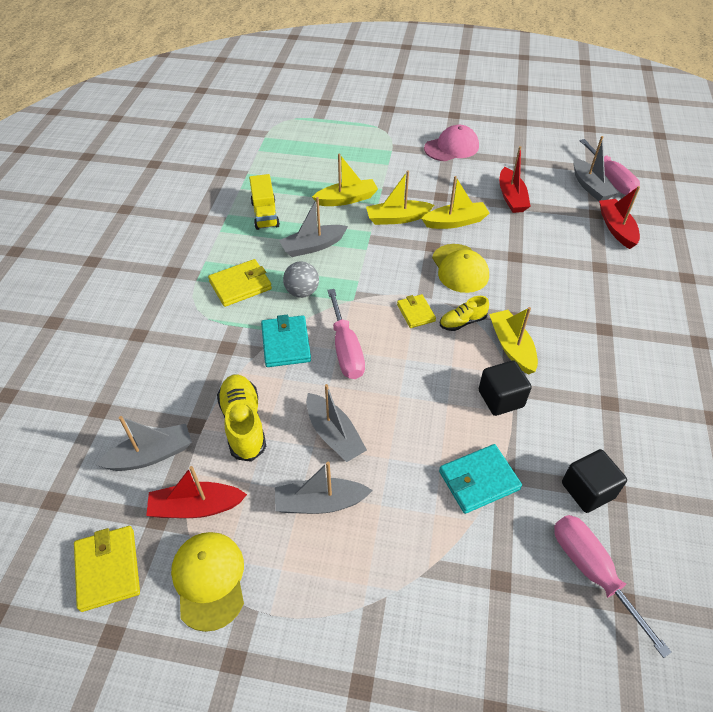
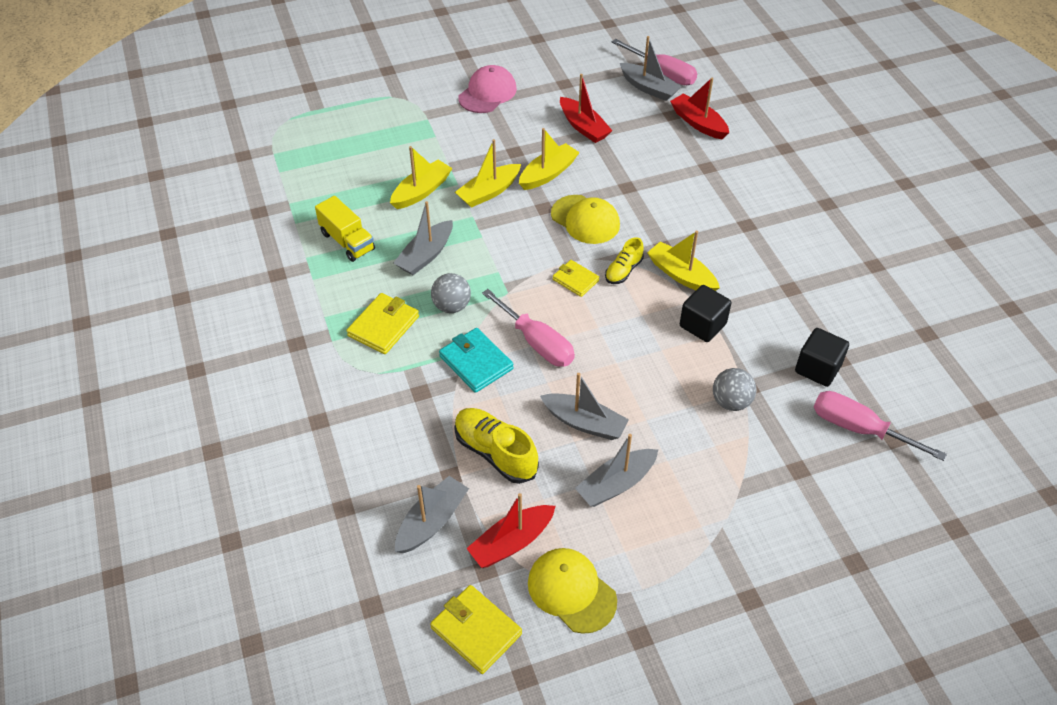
camera: 30 degrees left, 0 degrees up
(479, 480) = (731, 402): turquoise wallet -> grey ball

